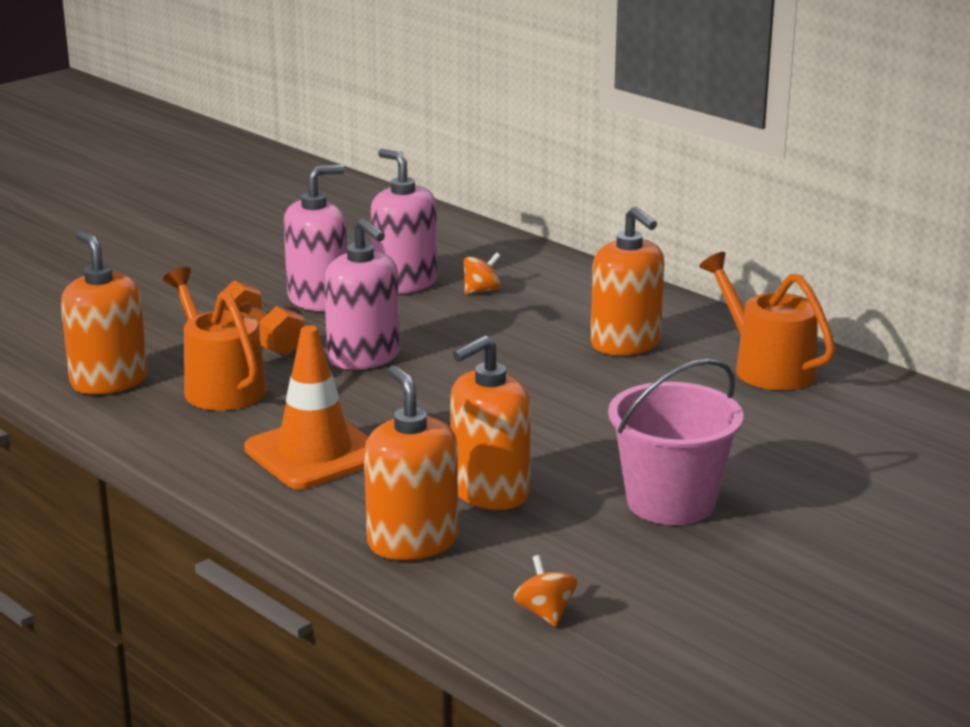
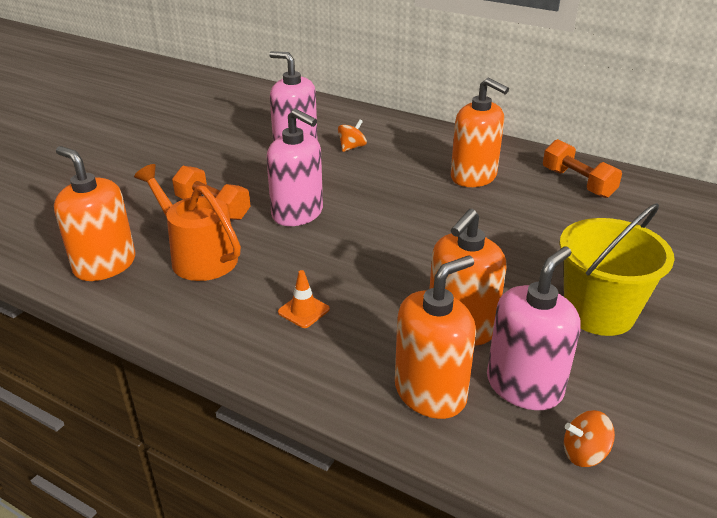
camera: 15 degrees left, 10 degrees up
(315, 453) = (303, 311): orange traffic cone -> orange traffic cone, size x0.44
(318, 299) = (240, 169): pink soap dispenser -> pink soap dispenser (524, 386)
(412, 542) = (430, 392): orange soap dispenser -> orange soap dispenser turned 90 degrees clockwise
(545, 612) = (584, 453): orange spinning top -> orange spinning top turned 60 degrees counterclockwise
(670, 502) = (598, 312): pink bucket -> yellow bucket
(767, 367) = (577, 183): orange watering can -> orange dumbbell

